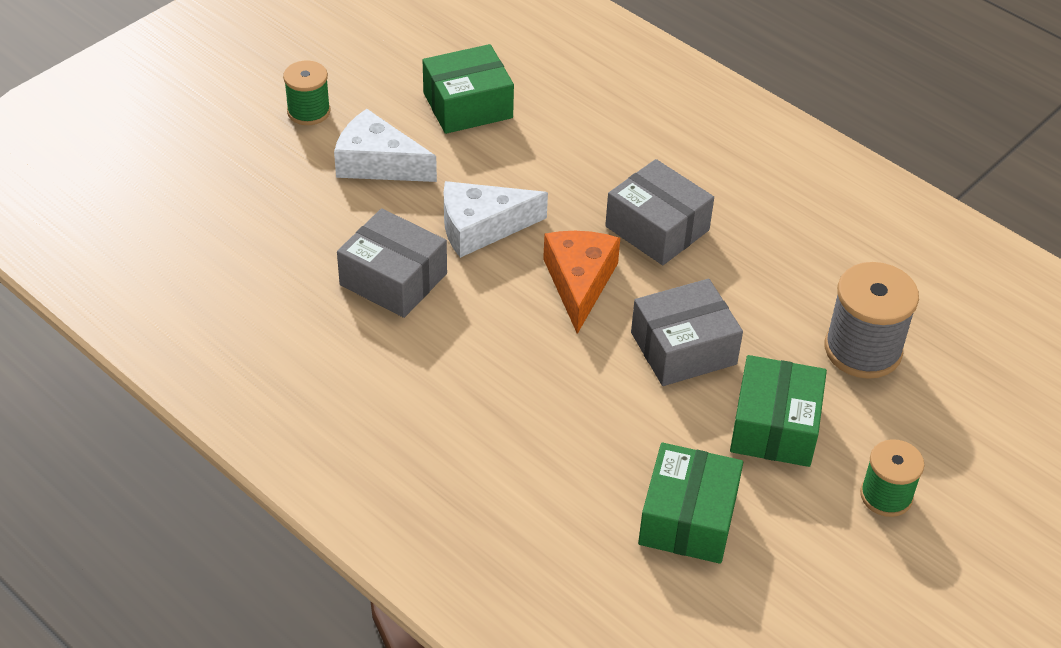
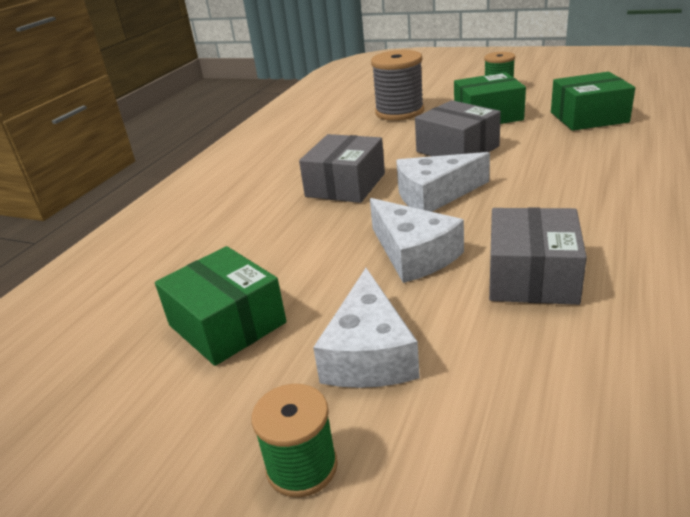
camera: 105 degrees left, 15 degrees down
(579, 282) = (435, 195): orange cheese -> white cheese

